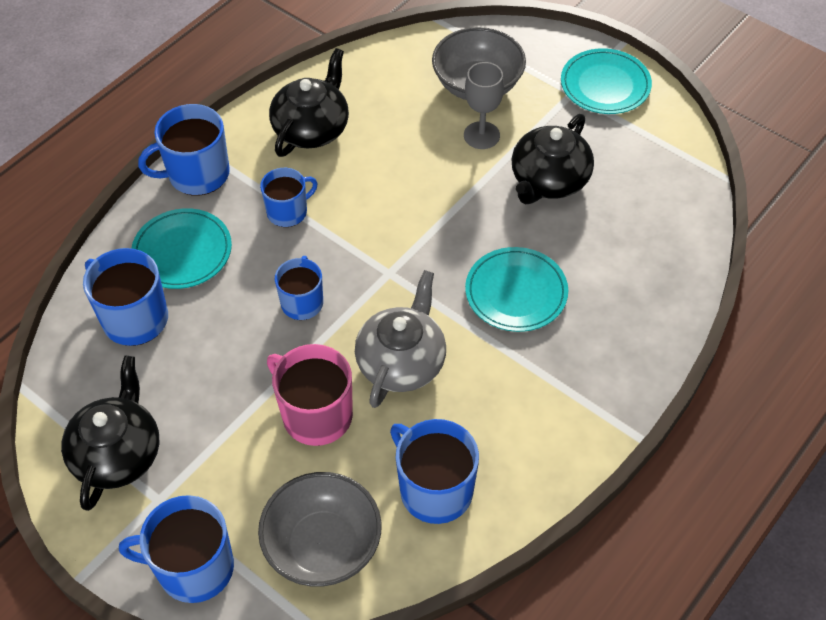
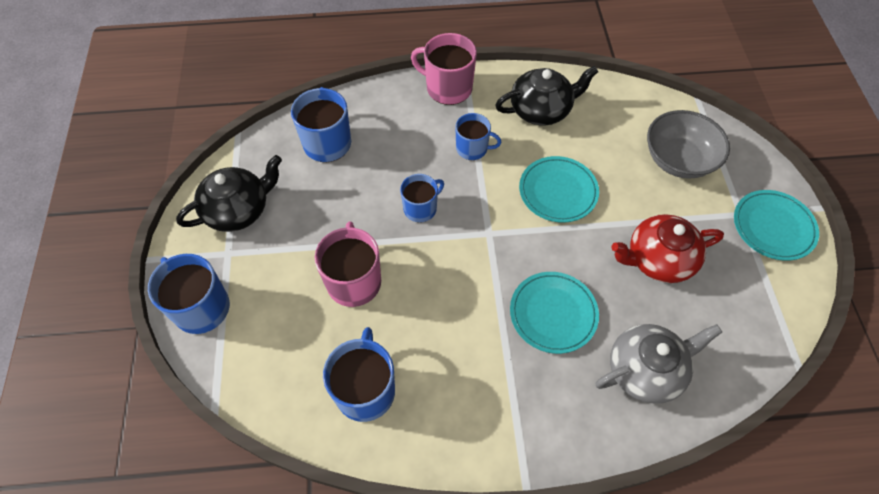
camera: 45 degrees right, 5 degrees up
(182, 252) = (391, 126): turquoise plate -> turquoise plate (558, 191)
(197, 174) = (448, 88): blue mug -> pink mug
(323, 546) = (272, 361): grey bowl -> none
(402, 362) = (435, 294): grey teapot -> grey teapot (646, 370)
(481, 135) = (644, 194): grey goblet -> none
(549, 180) = (658, 259): black teapot -> red teapot

